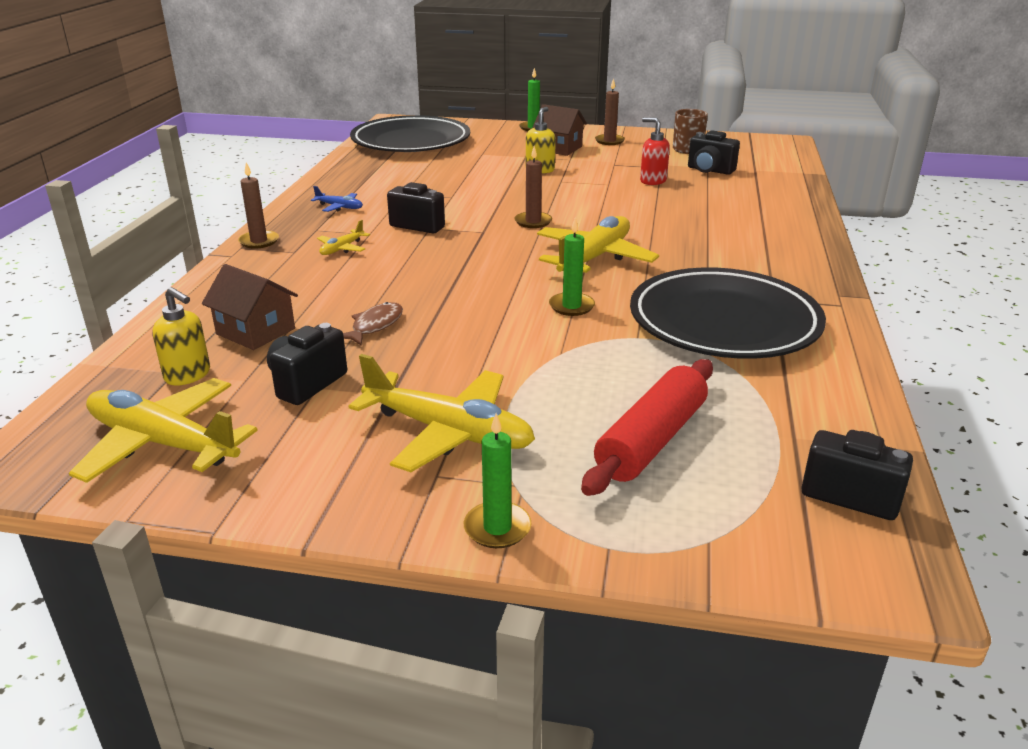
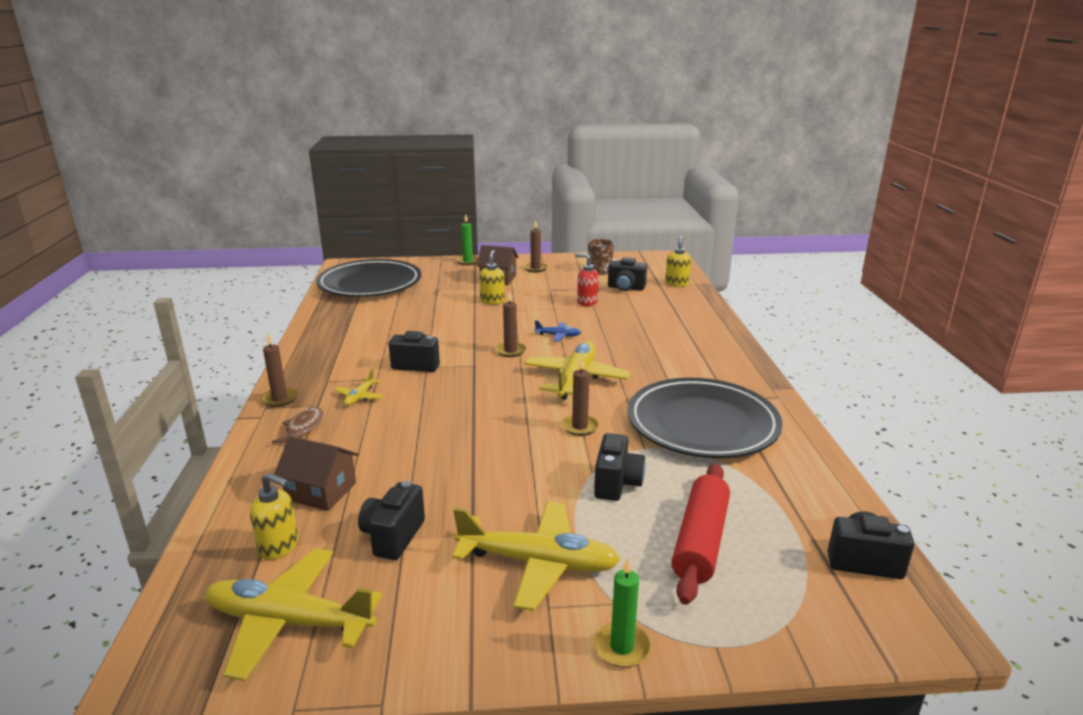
camera: 15 degrees left, 5 degrees down
(339, 207) = (337, 355): blue plane -> blue plane (558, 335)
(375, 326) = (425, 469): brown fish -> brown fish (303, 428)
(571, 306) = (579, 427): green candle -> brown candle
(583, 369) = (617, 484): none -> black camera
(778, 171) = (676, 283): none -> yellow soap dispenser

